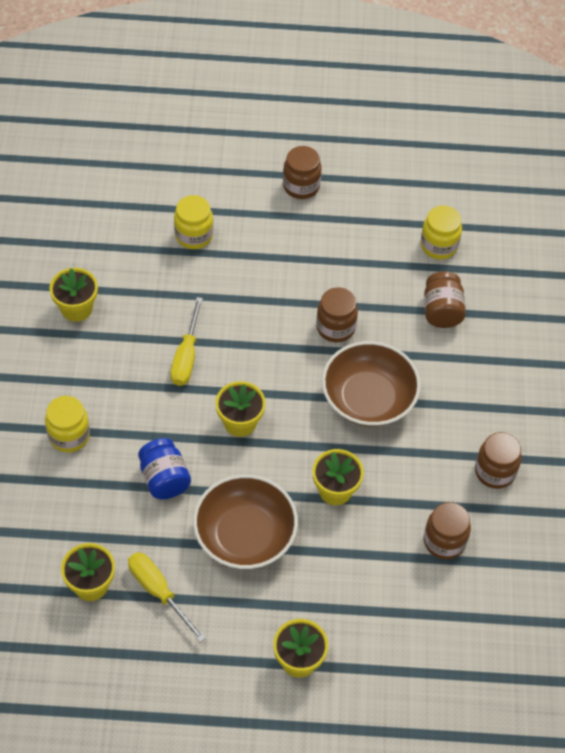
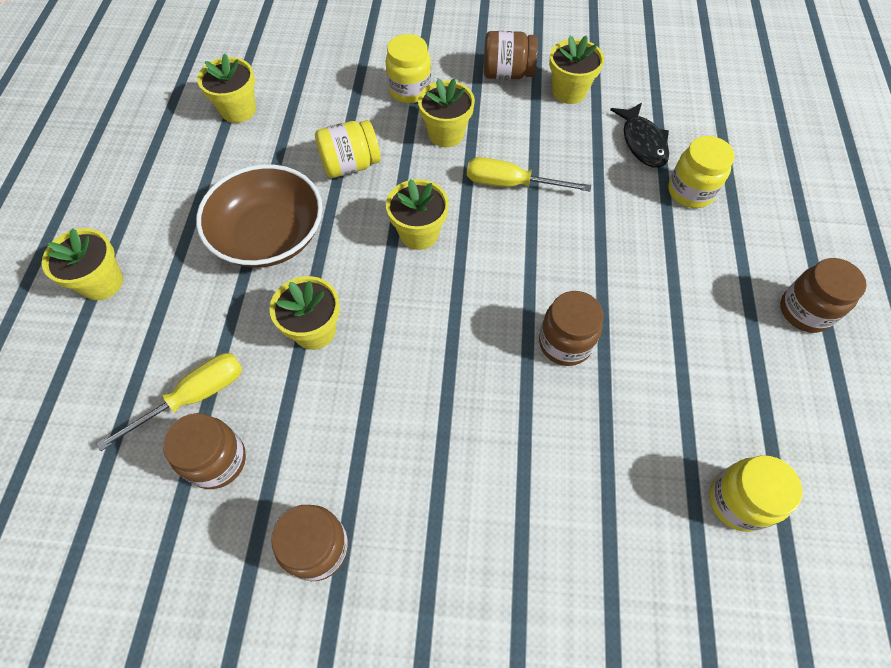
camera: 95 degrees right, 5 degrees up
(127, 405) = (446, 134): none -> yellow flower pot
(140, 261) = (642, 142): none -> black fish
(158, 592) = (217, 161): yellow screwdriver -> yellow screwdriver (194, 397)
(164, 479) = (350, 165): blue jar -> yellow jar
(368, 398) = (450, 378): brown bowl -> none
(442, 311) = (608, 494): brown jar -> brown jar (507, 73)

